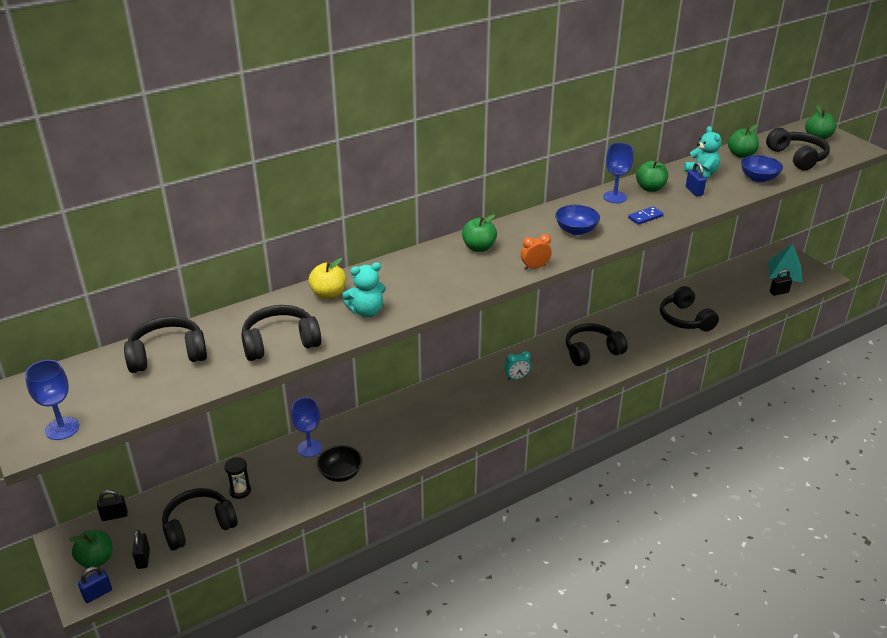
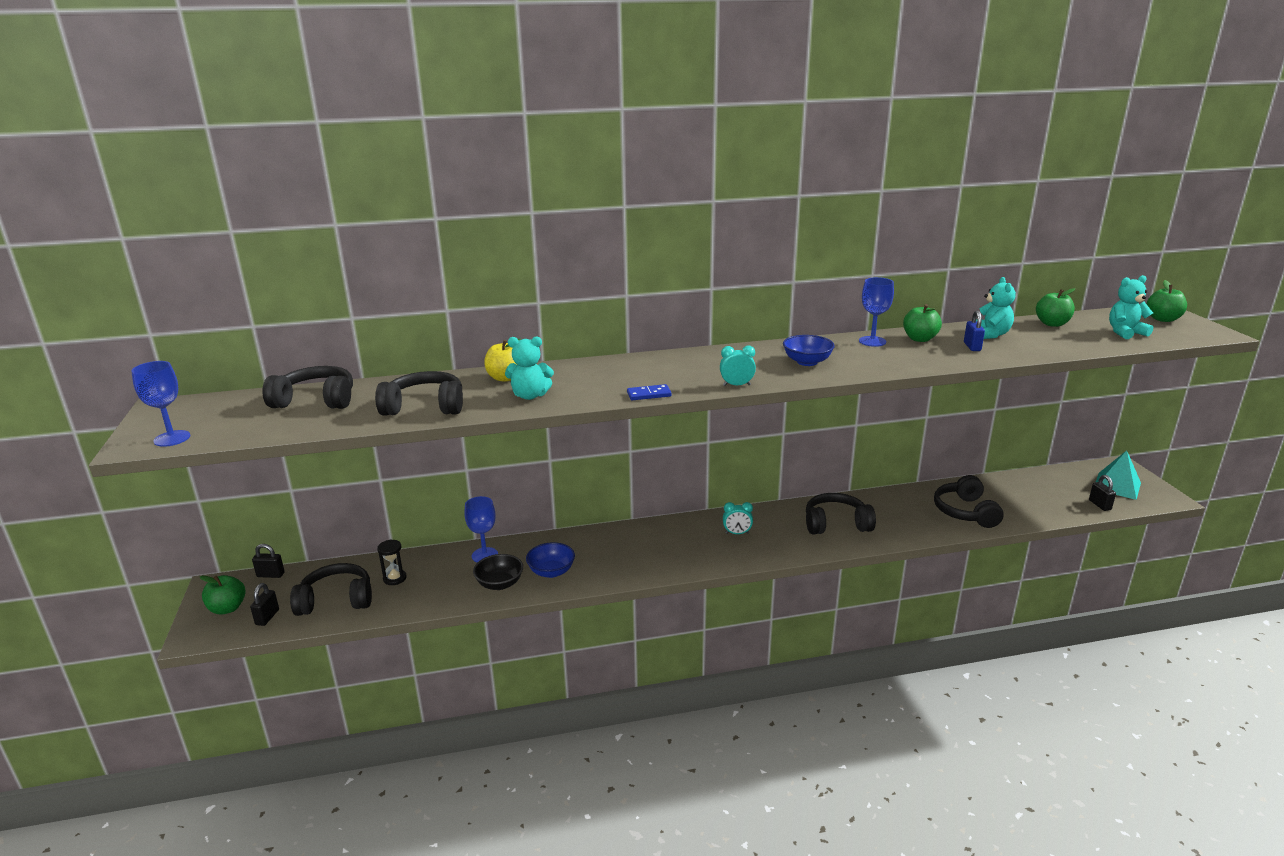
camera: 20 degrees right, 10 degrees down
(97, 594) = (206, 638): blue padlock -> none
(479, 248) = (688, 363): green apple -> none
(535, 267) = (736, 385): orange clock -> turquoise clock
(645, 217) = (897, 361): blue domino -> blue domino (649, 394)
(758, 178) = (1062, 345): blue bowl -> blue bowl (551, 571)
(779, 292) = (1099, 505): black padlock -> black padlock turned 75 degrees clockwise
(797, 157) = (1125, 333): black headphones -> turquoise teddy bear

